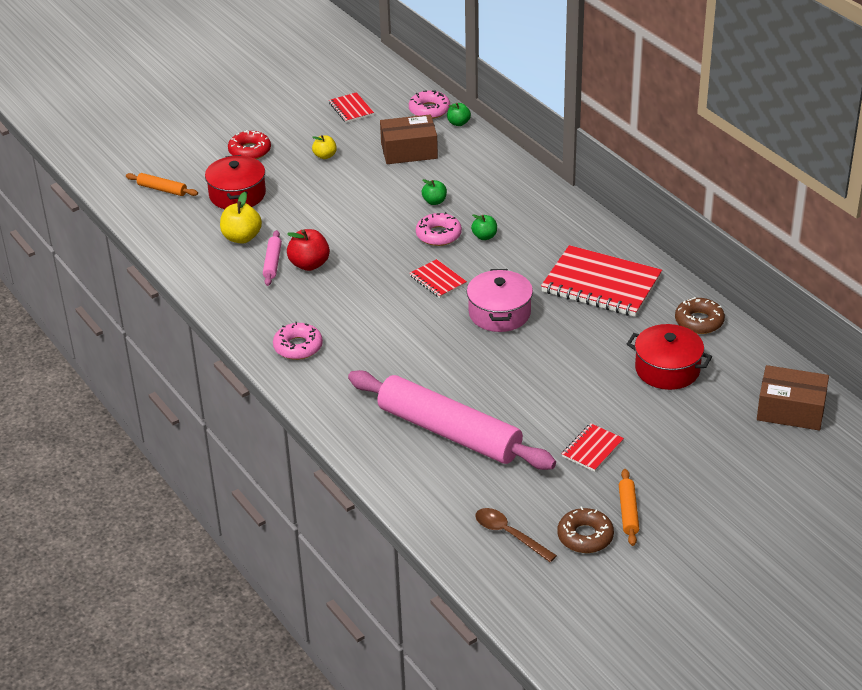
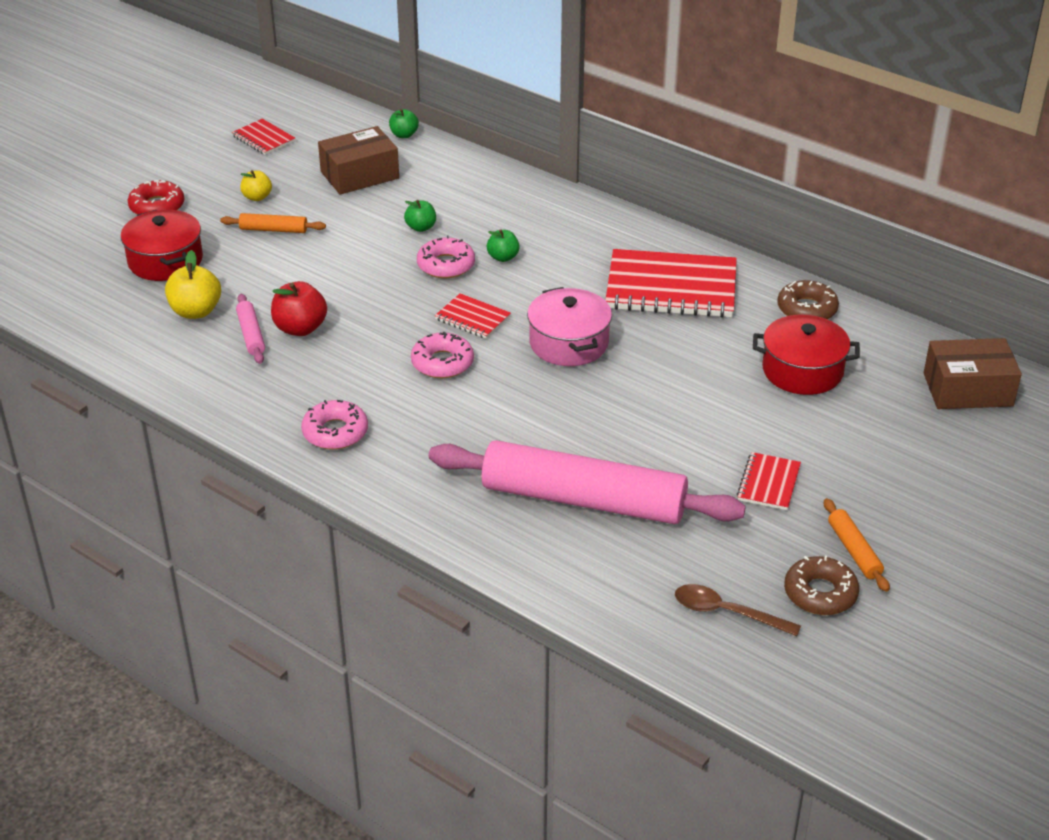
camera: 20 degrees left, 0 degrees up
(162, 189) = (61, 271): orange rolling pin -> orange rolling pin (273, 230)
(429, 110) = (361, 125): pink donut -> pink donut (442, 363)

